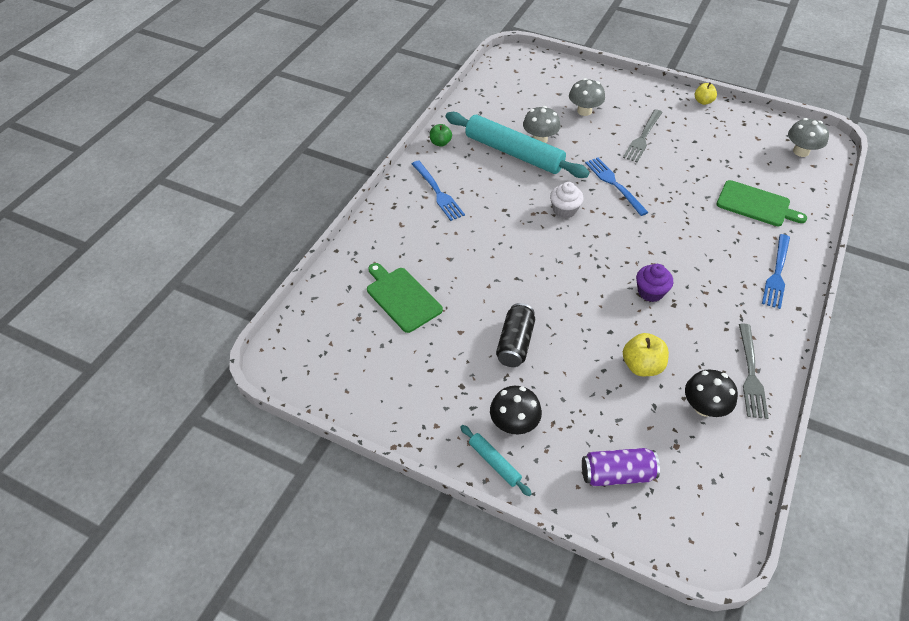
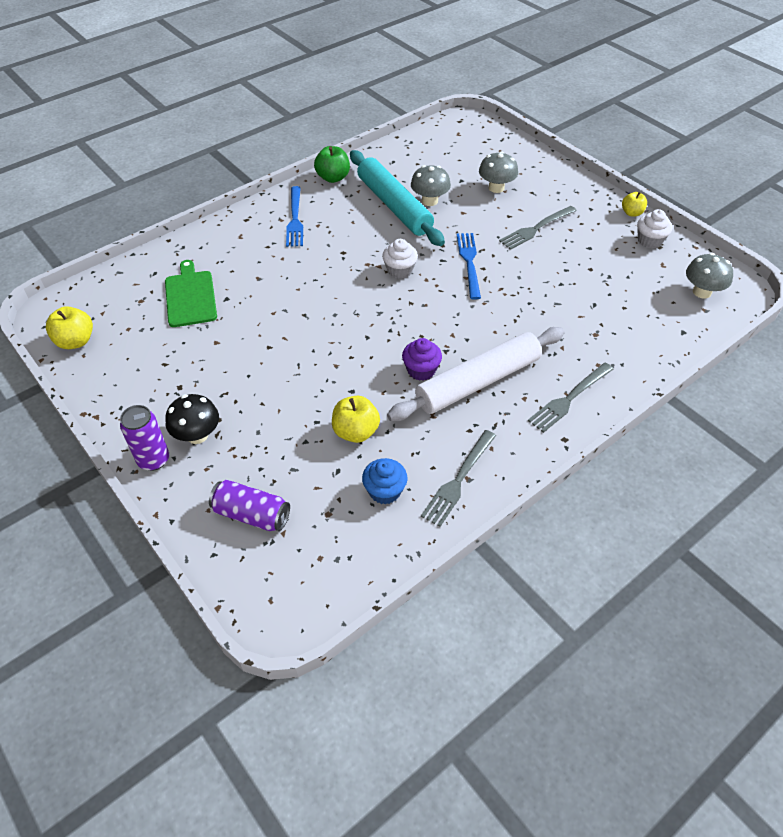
camera: 25 degrees right, 0 degrees up
(328, 380) = (75, 341): none -> yellow apple
(440, 143) = (333, 177): green apple -> green apple, size x1.53
(494, 462) = (153, 460): turquoise rolling pin -> purple can
(515, 343) = (255, 369): black can -> none
(701, 285) = (477, 382): none -> white rolling pin
(704, 407) = (384, 491): black mushroom -> blue cupcake
(733, 121) = (649, 241): none -> white cupcake
(756, 204) = (604, 327): green cutting board -> none
(777, 274) = (569, 399): blue fork -> grey fork

